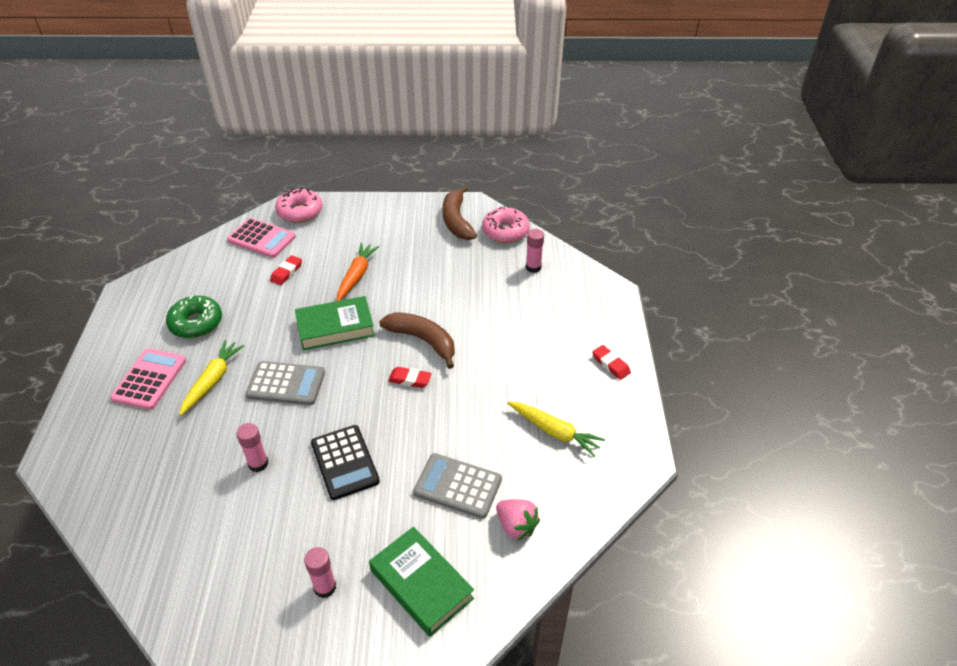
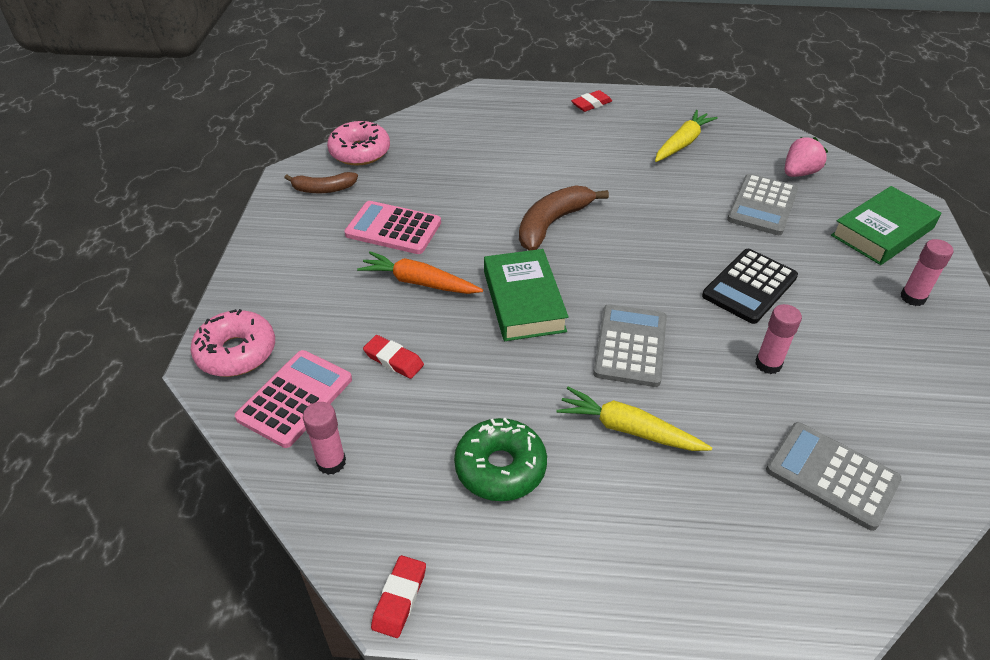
camera: 85 degrees left, 0 degrees up
(149, 379) = (629, 515): pink calculator -> pink calculator (393, 229)
(152, 487) = (831, 475): none -> grey calculator
(345, 462) = (749, 286): black calculator -> black calculator turned 150 degrees clockwise
(410, 379) = (617, 235): red eraser -> red eraser (399, 598)
(457, 221) = (323, 189): brown banana -> brown banana, size x0.63
(533, 267) = (434, 137): pink glue stick -> pink glue stick (331, 462)

